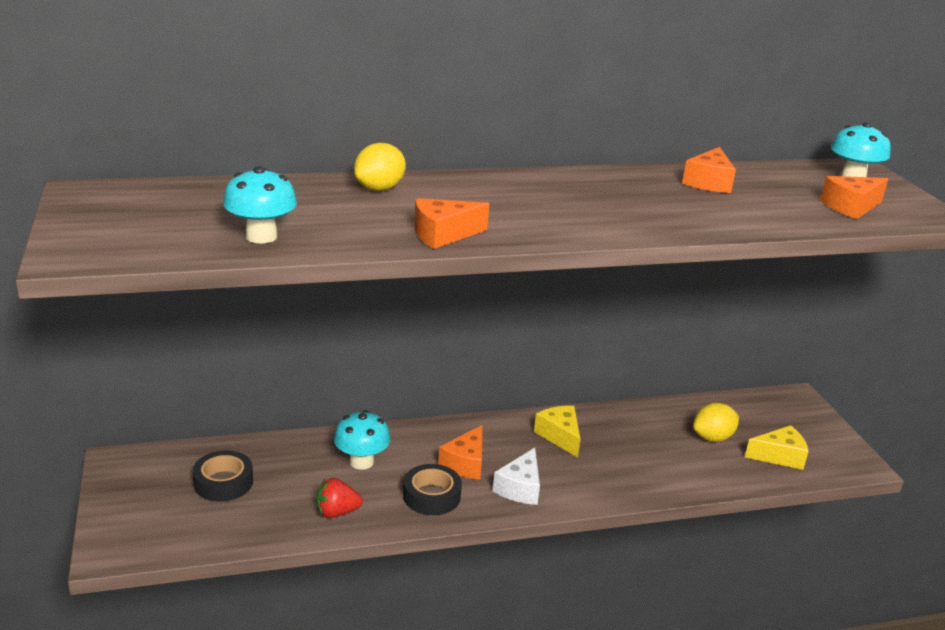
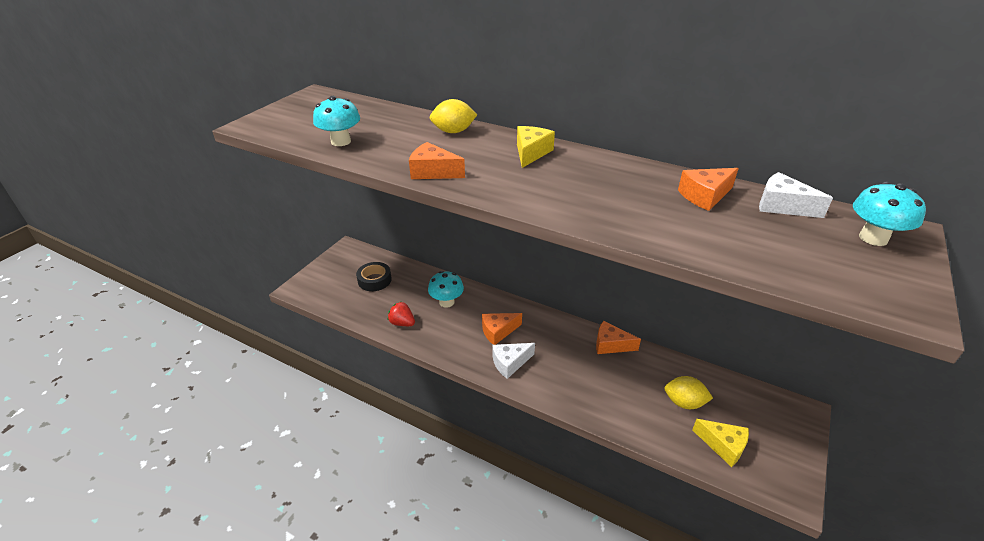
camera: 45 degrees right, 10 degrees up
(431, 496) = (457, 340): black tape -> none
(560, 436) = (575, 344): yellow cheese -> yellow cheese (531, 153)
(768, 173) = (782, 206): none -> white cheese
(851, 207) = (815, 263): orange cheese -> orange cheese (611, 345)

